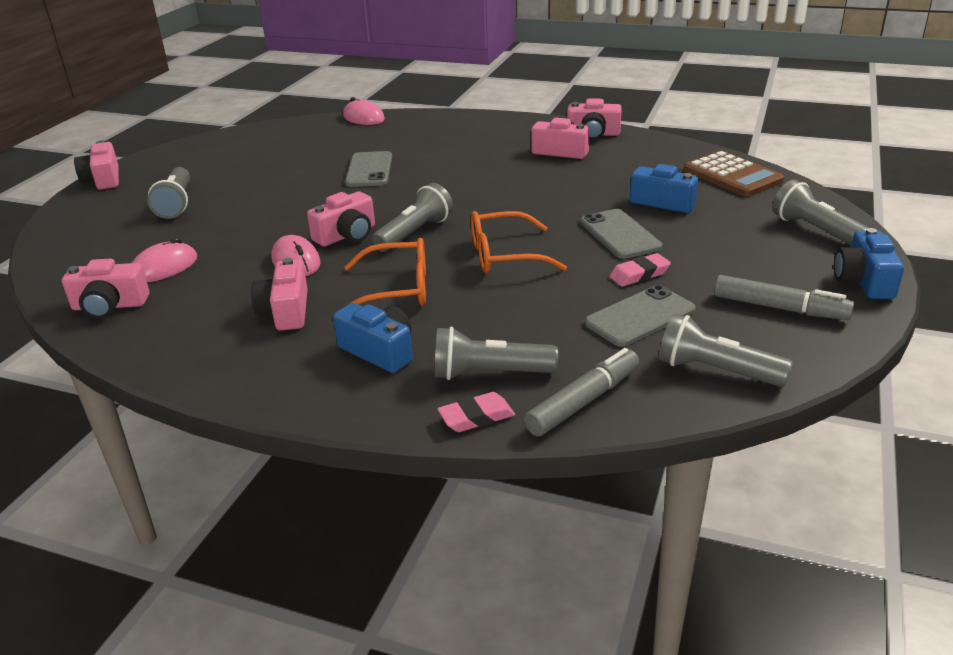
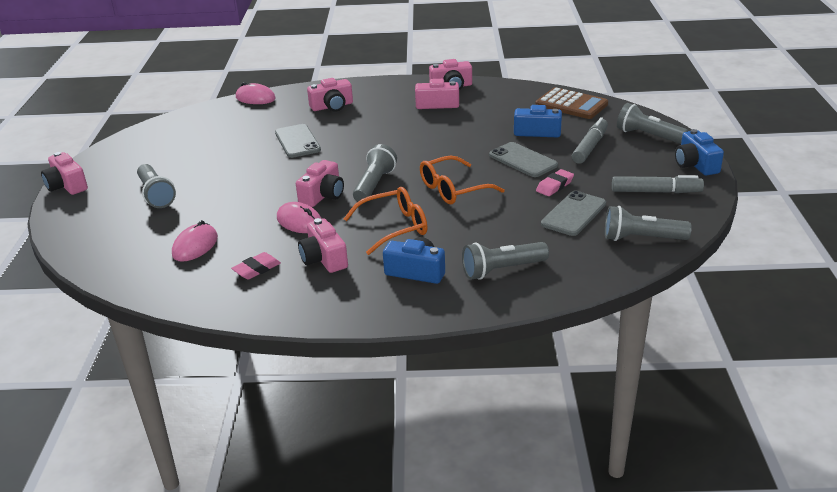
camera: 20 degrees left, 0 degrees up
(109, 306) = (177, 283): pink camera -> pink camera (332, 106)
(476, 417) = (514, 298): pink eraser -> pink eraser (257, 269)
(583, 402) = (574, 274): grey marker -> grey marker (590, 147)

